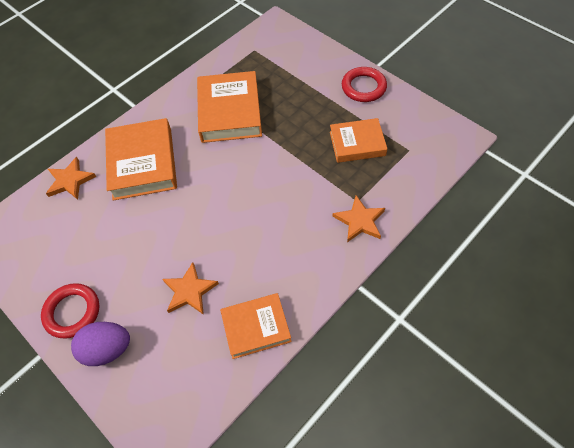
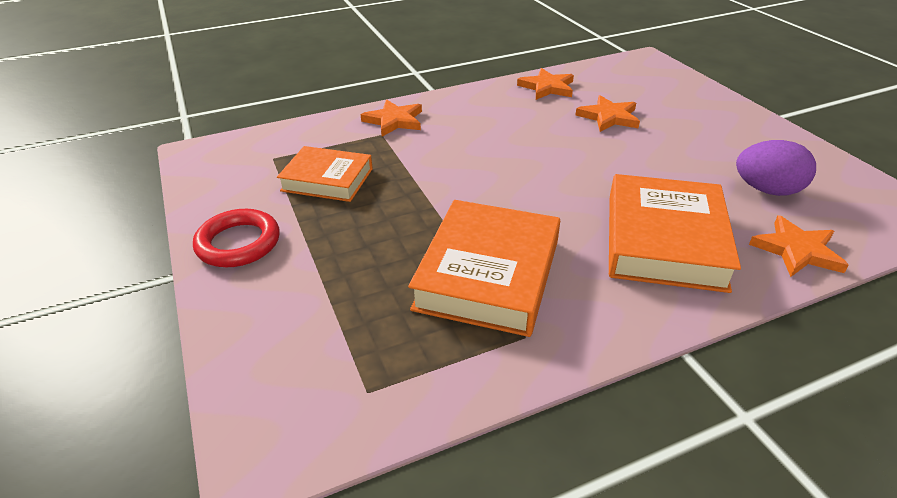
camera: 160 degrees left, 20 degrees down
(72, 312) = (748, 130): red ring -> none
(107, 349) = (701, 103): purple egg -> purple egg (767, 190)
(256, 327) = (547, 87): orange book -> orange star

